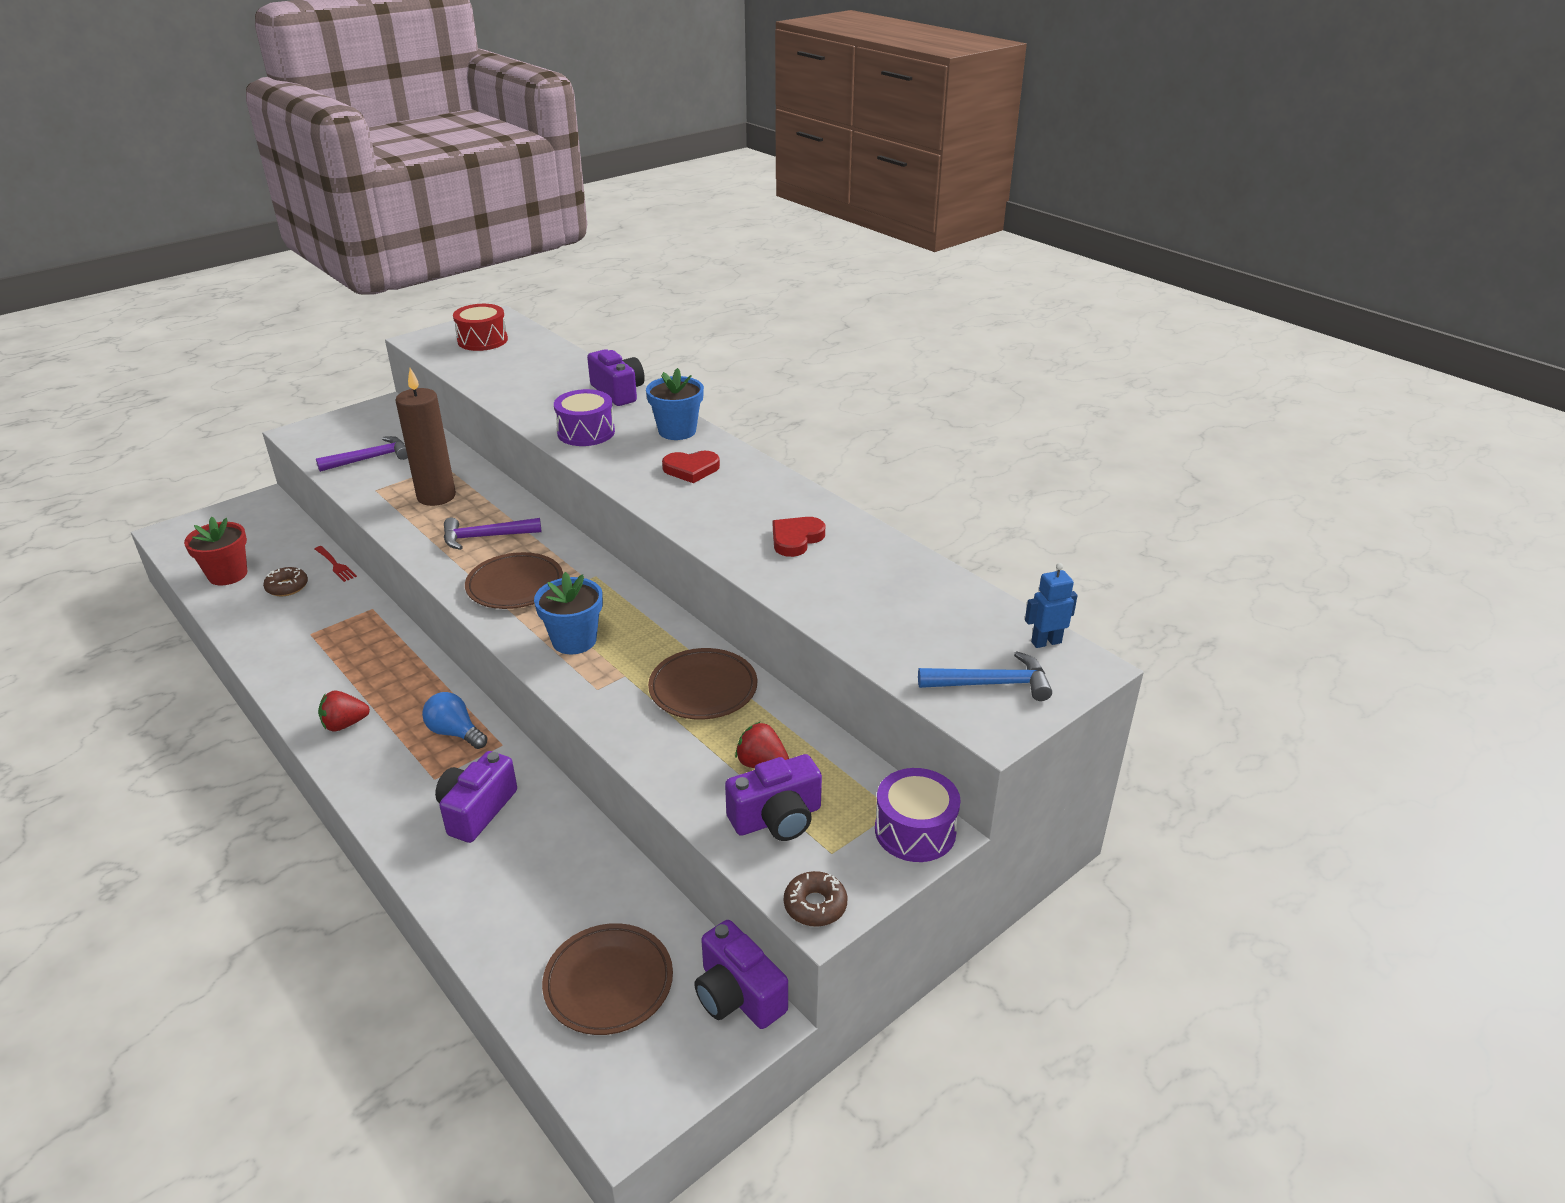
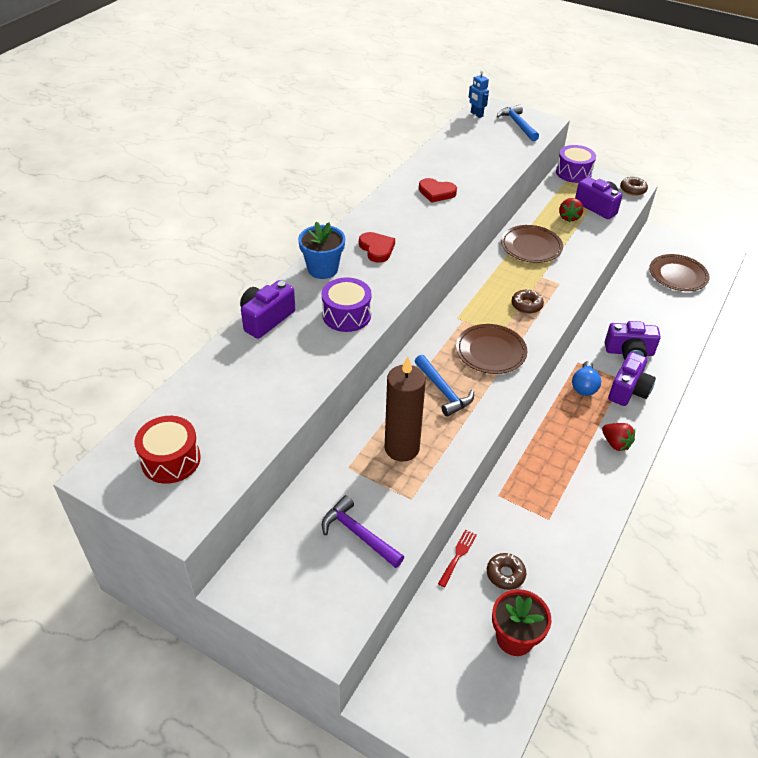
camera: 110 degrees left, 10 degrees up
(485, 537) = (443, 391): purple hammer -> blue hammer
(574, 640) = (526, 305): blue flower pot -> brown donut
(738, 995) = (651, 241): purple camera -> purple camera (628, 390)

